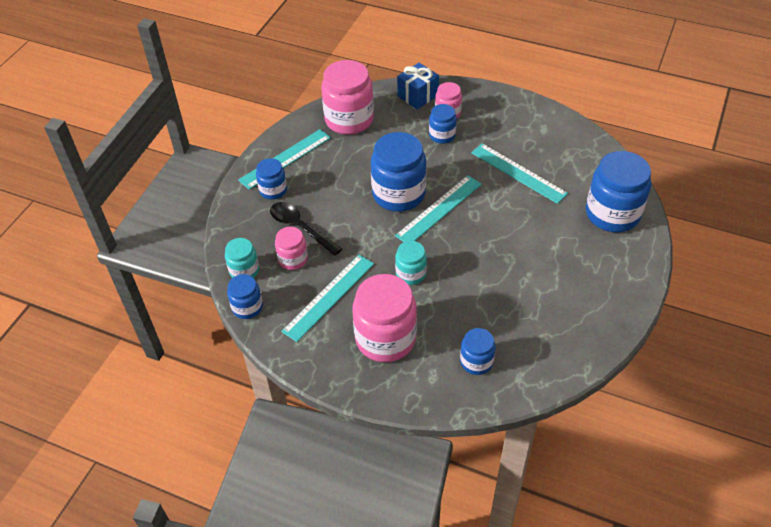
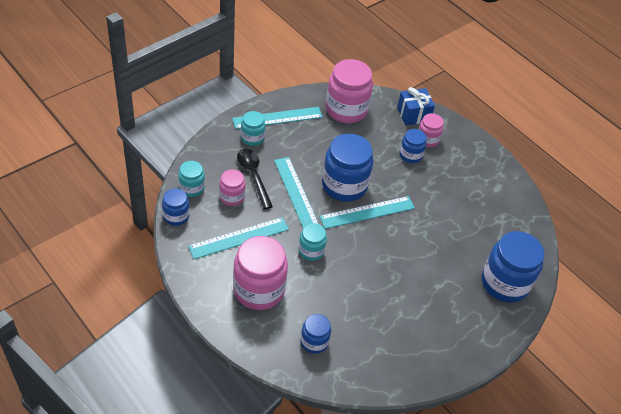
camera: 20 degrees right, 0 degrees up
(273, 190) = (252, 138): blue jar -> turquoise jar
(518, 173) = (451, 213): turquoise ruler -> turquoise ruler (296, 193)

